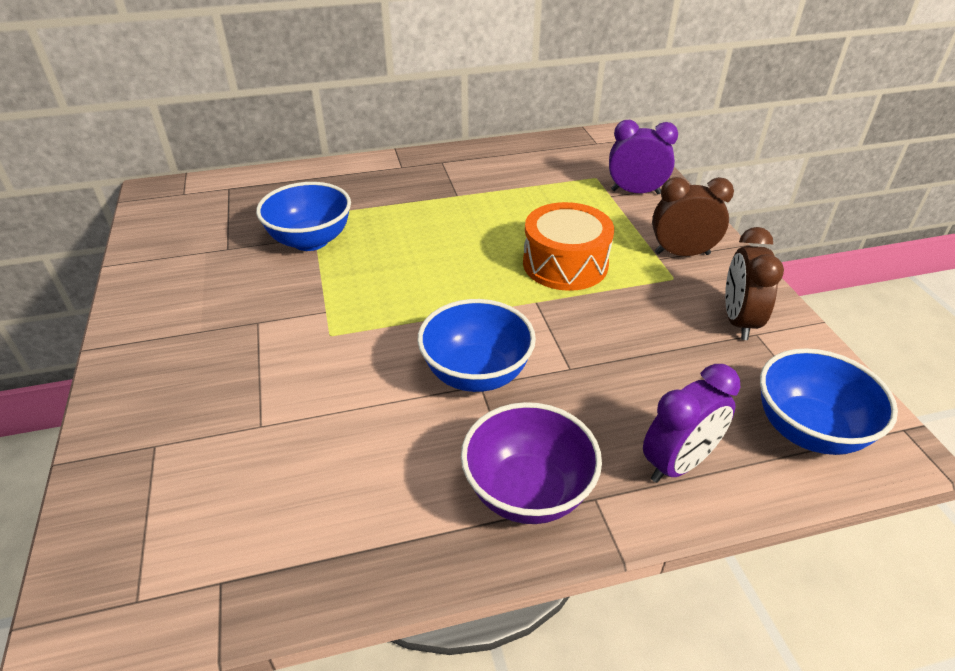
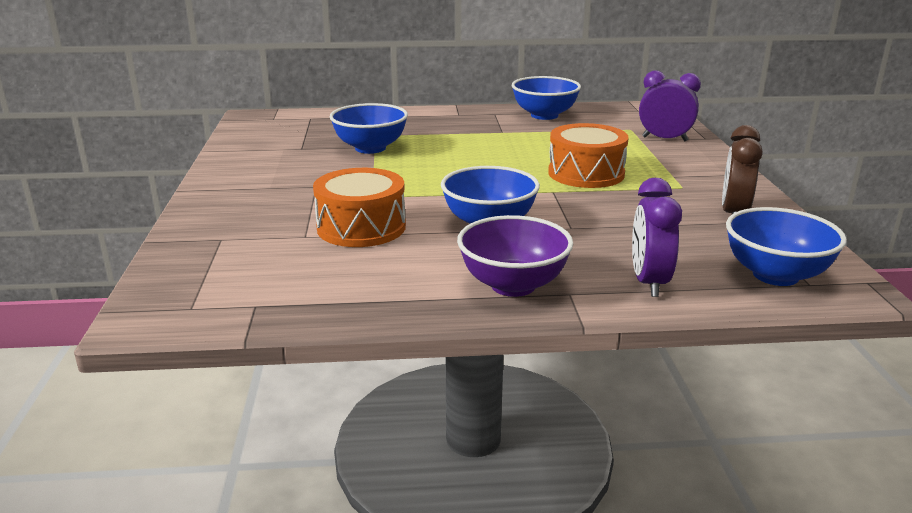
camera: 10 degrees right, 15 degrees down
(327, 399) = (361, 227): none -> orange drum
(497, 161) = (544, 115): none -> blue bowl
(678, 463) = (649, 282): purple clock -> purple clock turned 120 degrees clockwise
(682, 253) = (695, 174): brown clock -> none

